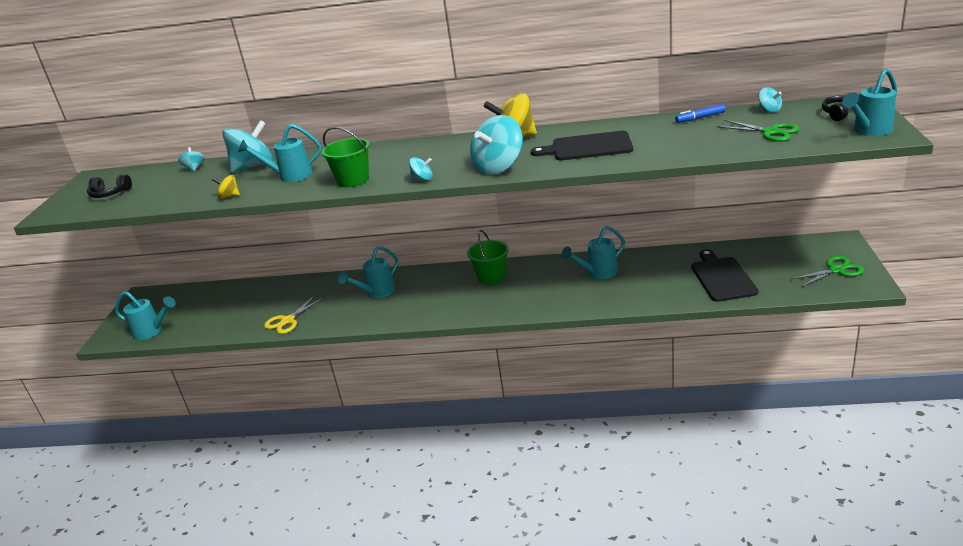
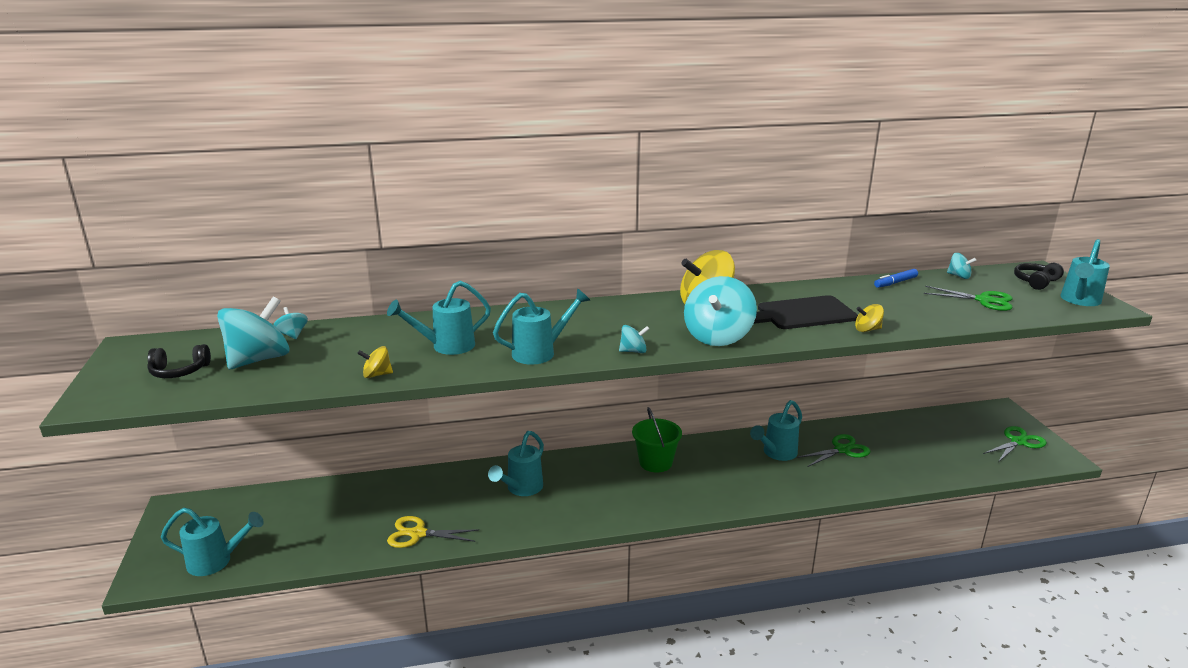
camera: 20 degrees left, 5 degrees down
(253, 166) = (382, 333): turquoise spinning top -> turquoise spinning top (259, 359)
(288, 321) = (418, 534): yellow scissors -> yellow scissors turned 75 degrees clockwise
(353, 180) = (540, 352): green bucket -> turquoise watering can
(632, 160) = (867, 329): none -> yellow spinning top
(658, 272) = (842, 450): none -> green scissors
(722, 277) = (912, 454): black cutting board -> none

